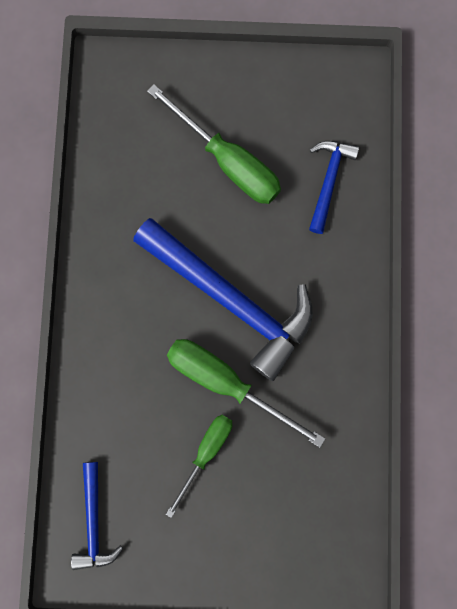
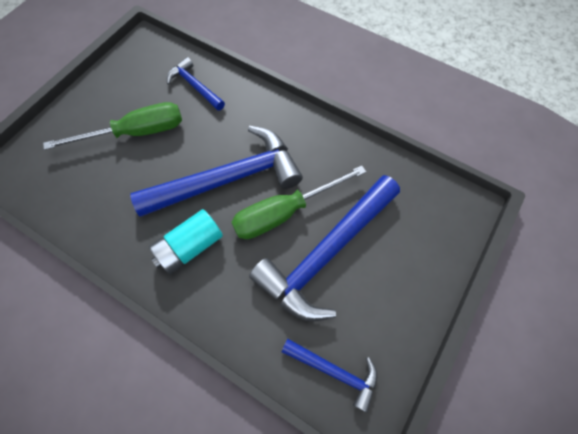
camera: 60 degrees left, 15 degrees down
(134, 310) = (190, 247): none -> turquoise battery
(206, 452) = (327, 253): green screwdriver -> blue hammer

